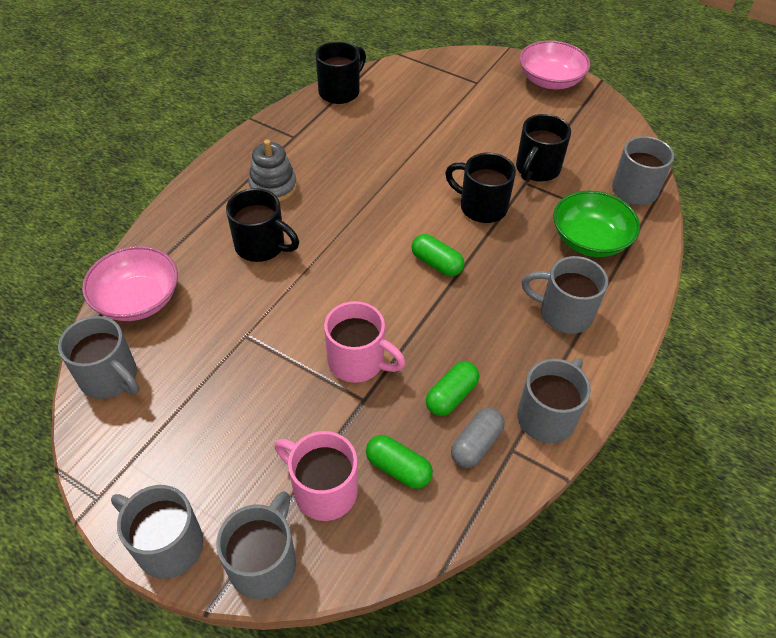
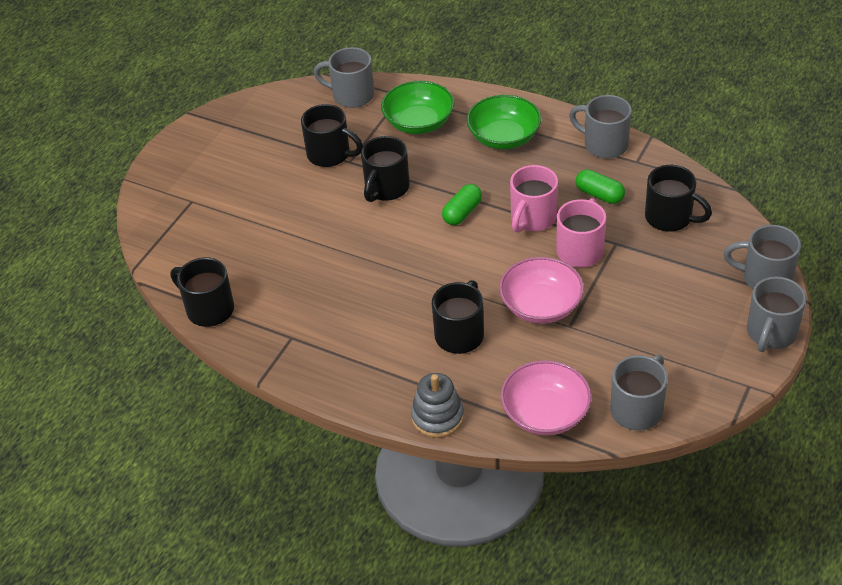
camera: 90 degrees left, 5 degrees down
(273, 187) = (374, 341): grey stacking toy -> grey stacking toy (437, 417)
(323, 490) = (700, 256): pink mug -> pink mug (532, 219)
(398, 468) = (670, 218): green capsule -> black mug
(476, 444) = (638, 179): grey capsule -> none
(550, 80) = (189, 147): pink bowl -> pink bowl (541, 306)
(563, 313) = (504, 137): grey mug -> green bowl

